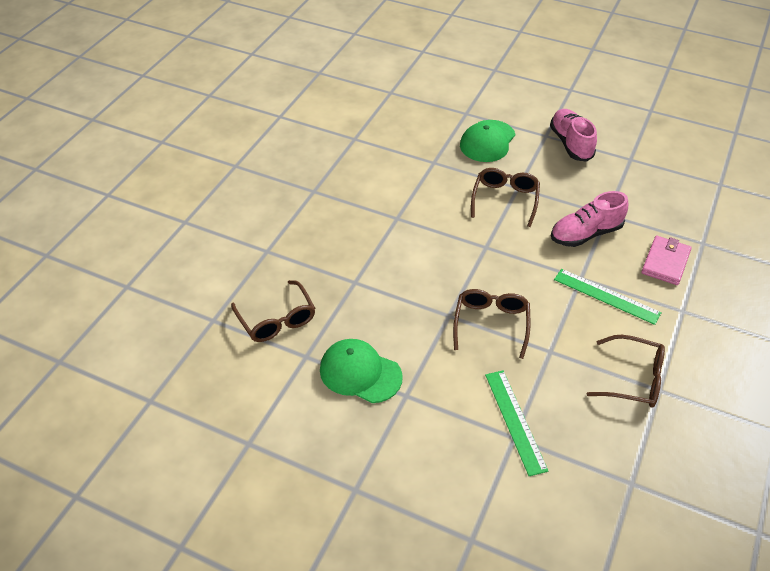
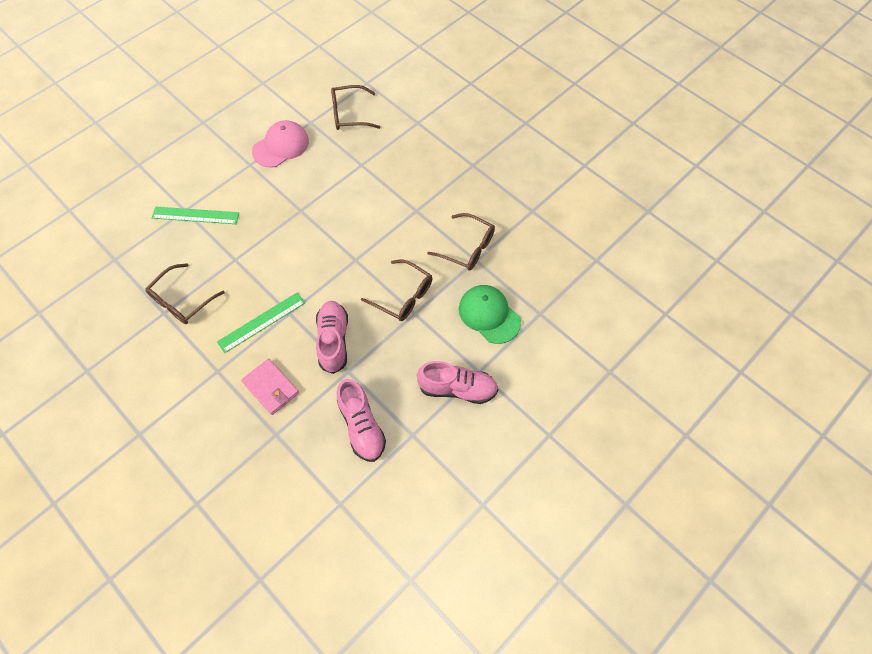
camera: 110 degrees right, 15 degrees up
(360, 373) = (281, 146): green cap -> pink cap
(491, 324) = (278, 233): brown glasses -> brown glasses (467, 248)
(649, 190) = (361, 426): none -> pink shoe

